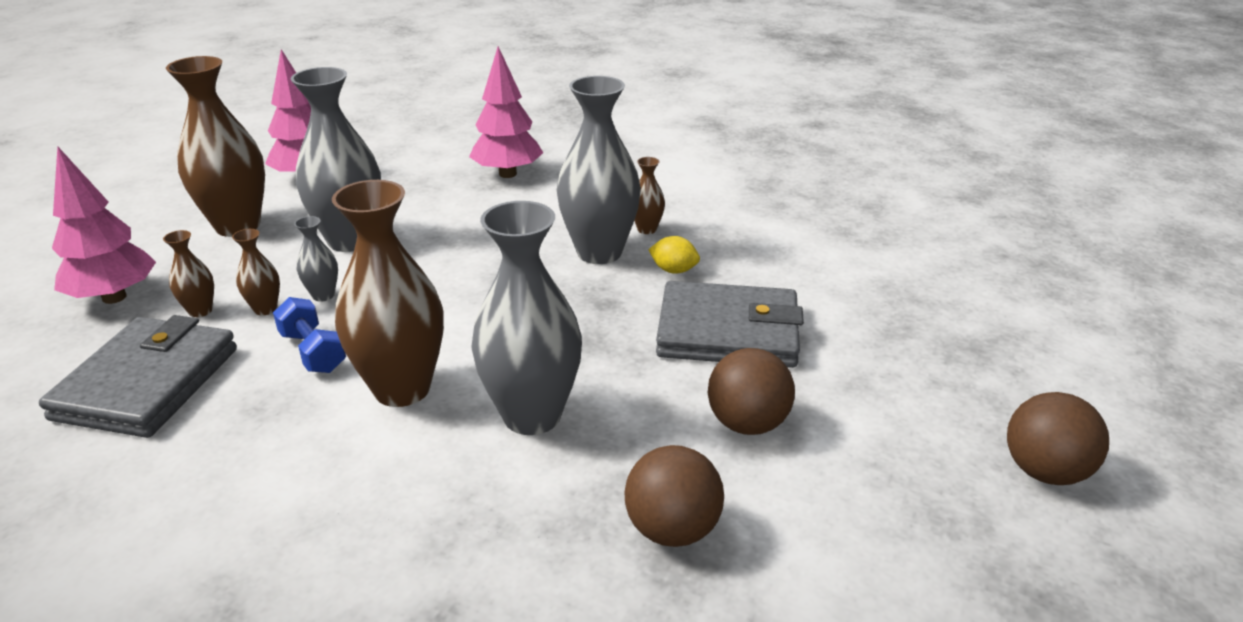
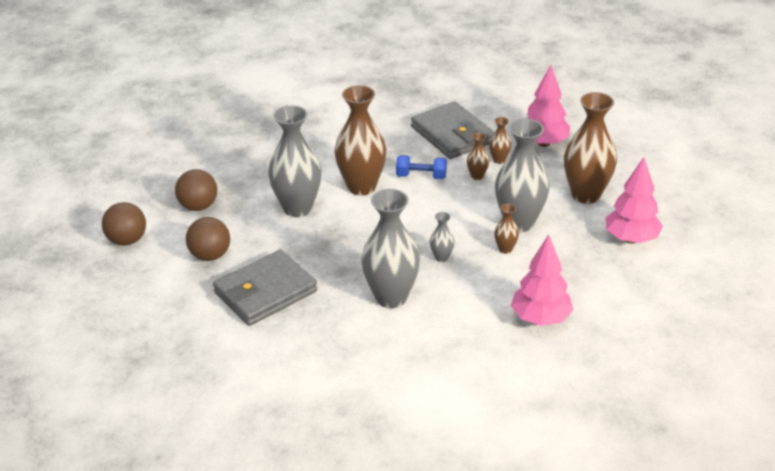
camera: 135 degrees right, 5 degrees up
(323, 295) = (468, 195): grey vase -> grey vase (441, 258)
(647, 229) = (391, 331): brown vase -> brown vase (505, 249)
(674, 270) = (337, 311): yellow lemon -> none
(1044, 471) = (71, 308): brown ball -> brown ball (127, 240)

